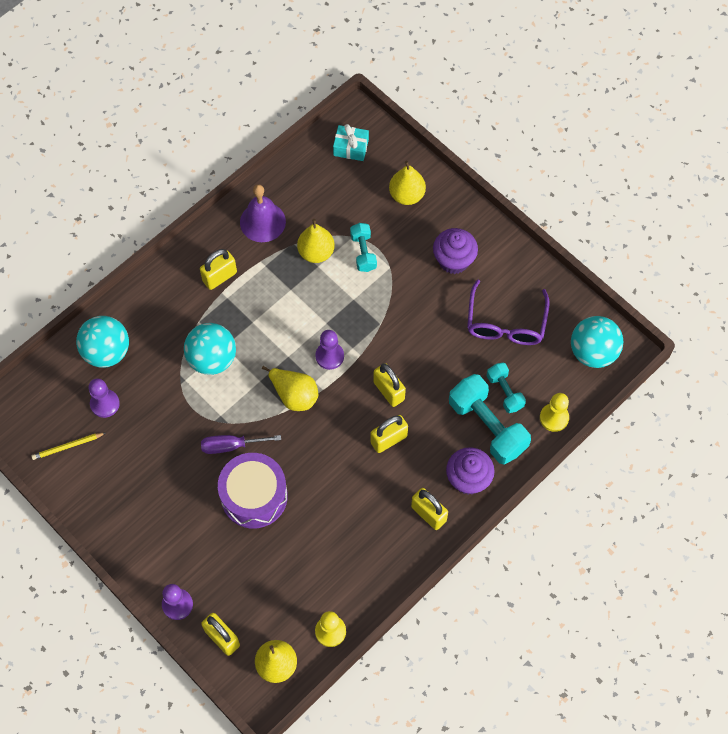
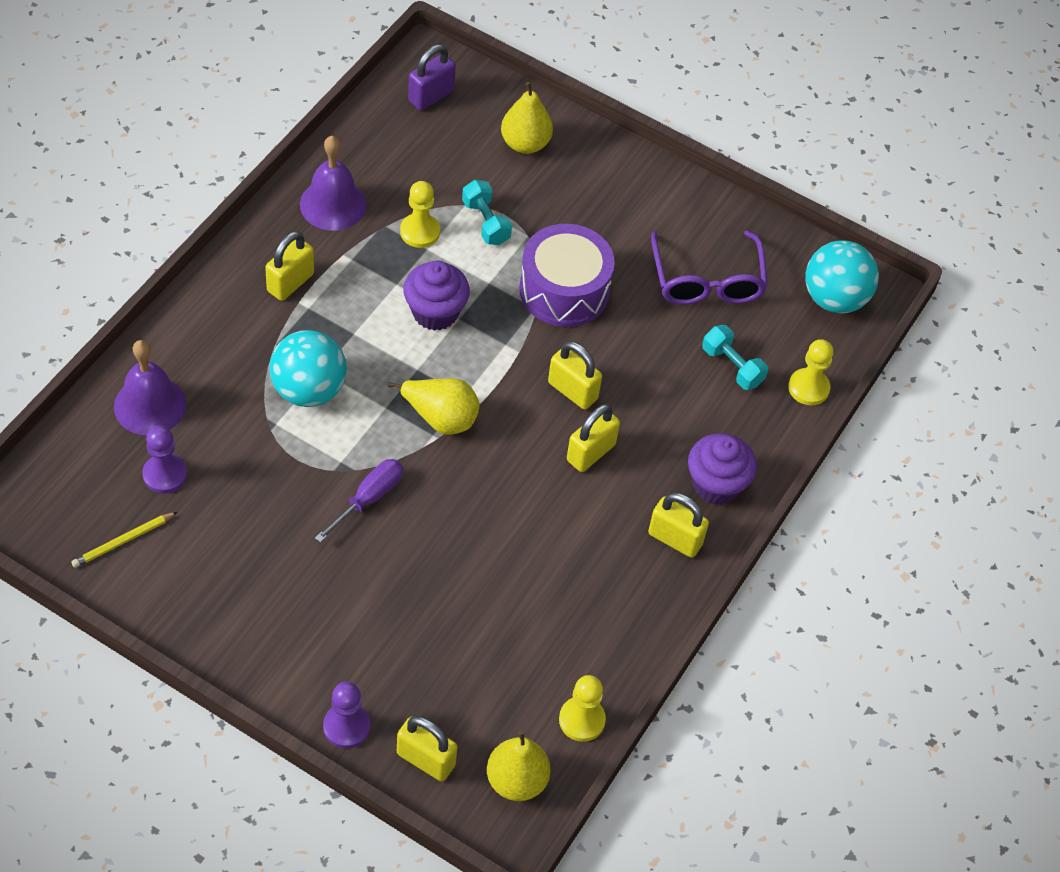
camera: 20 degrees left, 10 degrees down
(107, 352) = (150, 405): turquoise ball -> purple bell
(231, 446) = (368, 499): purple screwdriver -> purple screwdriver turned 150 degrees clockwise
(254, 496) = (419, 560): purple drum -> purple drum (564, 290)
(316, 252) = (420, 232): yellow pear -> yellow pawn
(329, 356) = (476, 360): purple pawn -> none
(351, 148) = (431, 96): turquoise gift -> purple padlock
(453, 260) = (613, 214): purple cupcake -> purple cupcake (435, 312)
(487, 426) = (722, 413): turquoise dumbbell -> none

